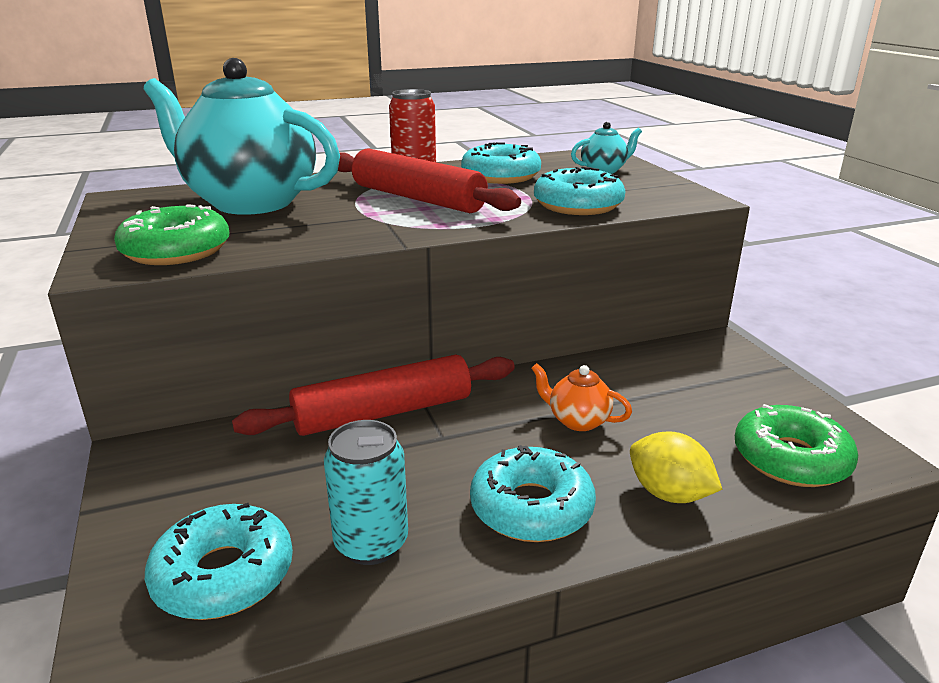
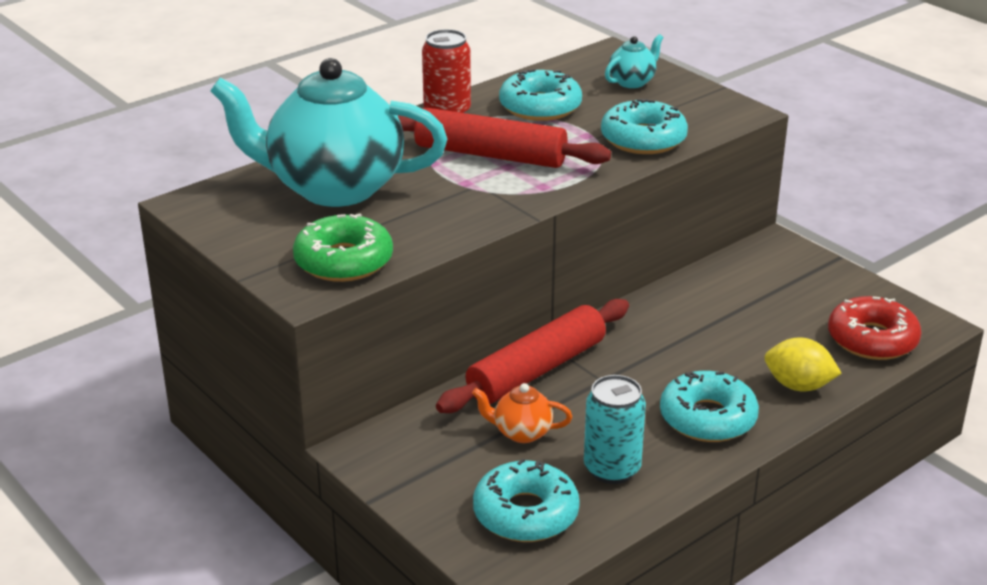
camera: 20 degrees left, 5 degrees up
(577, 421) = (700, 342): orange teapot -> orange teapot (521, 432)
(791, 459) = (872, 339): green donut -> red donut

